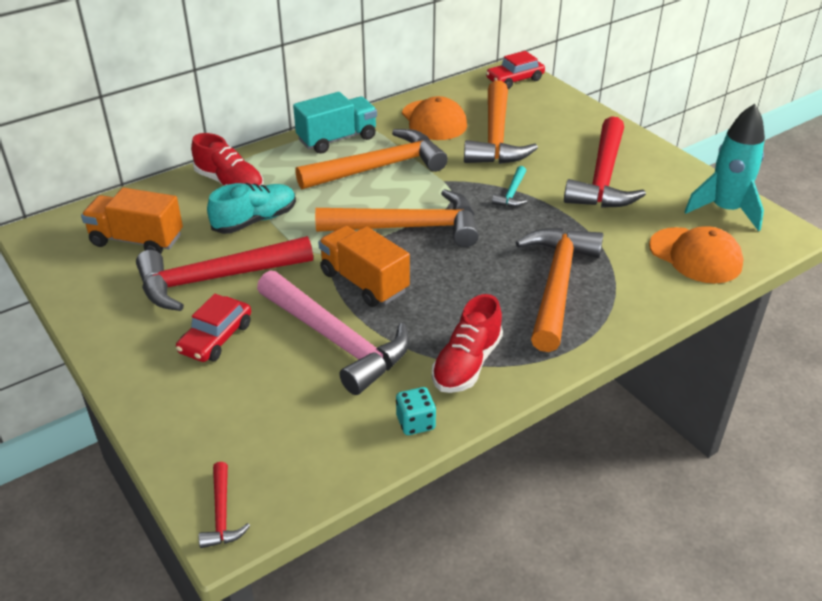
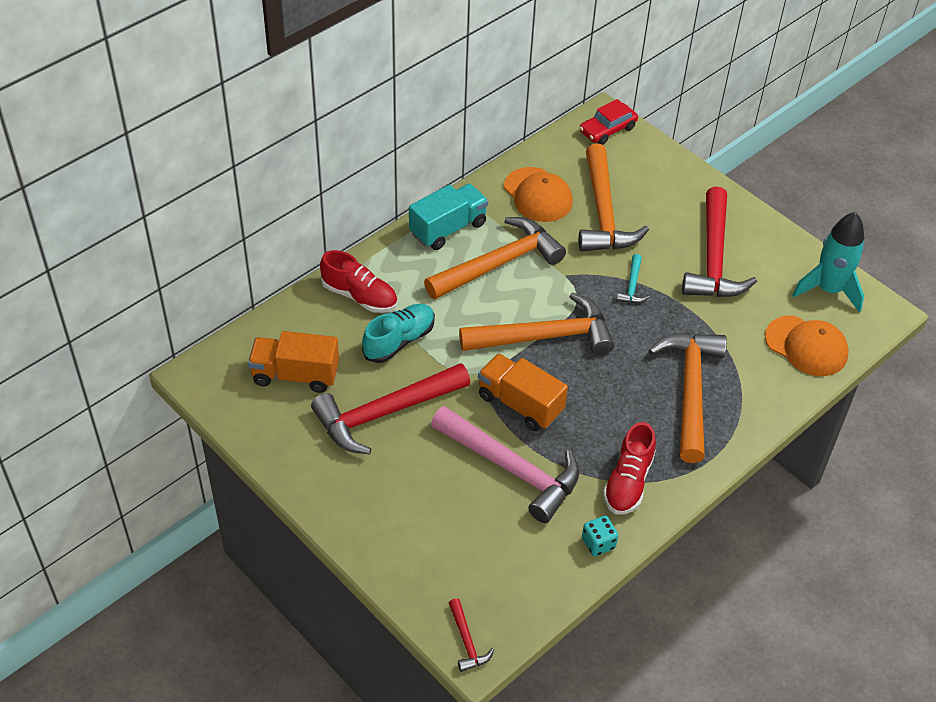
camera: 10 degrees left, 10 degrees up
(216, 338) = (407, 477): red car -> none

